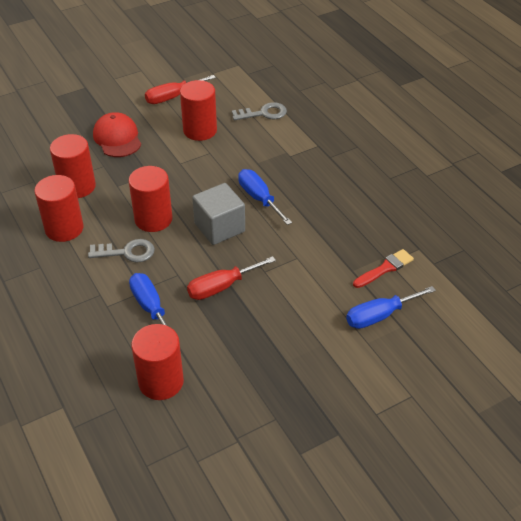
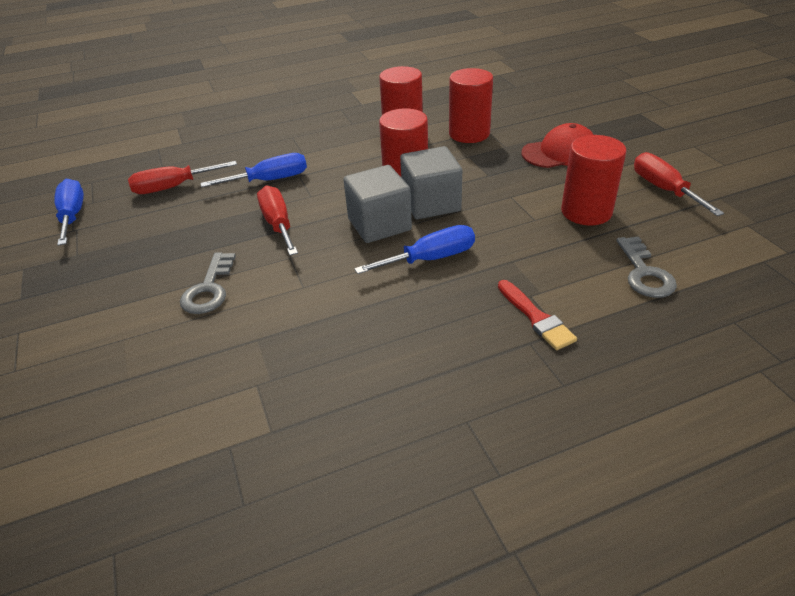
camera: 100 degrees right, 5 degrees down
(127, 252) = (356, 165): grey key -> grey key (209, 289)
(161, 382) = (173, 187): red cylinder -> red screwdriver
(190, 202) = (431, 203): none -> grey cube
(379, 316) = (159, 357): blue screwdriver -> blue screwdriver (73, 216)
(385, 268) = (244, 377): red brush -> red brush (536, 318)

